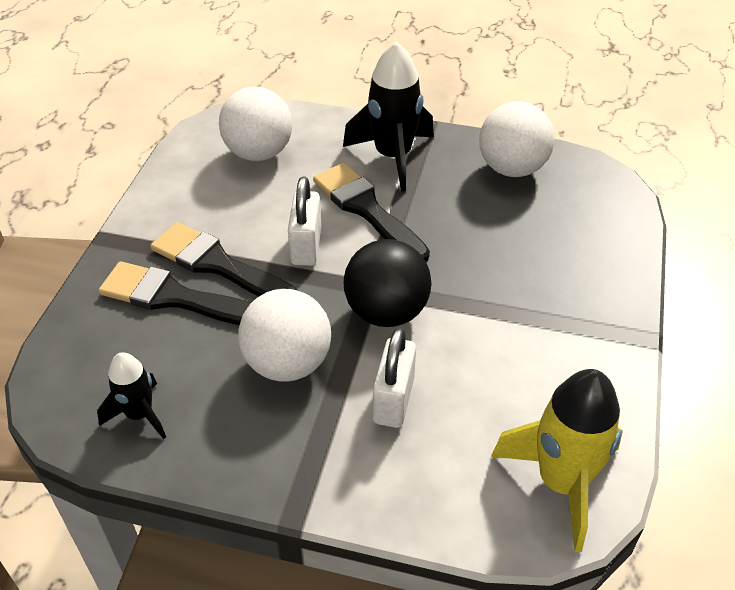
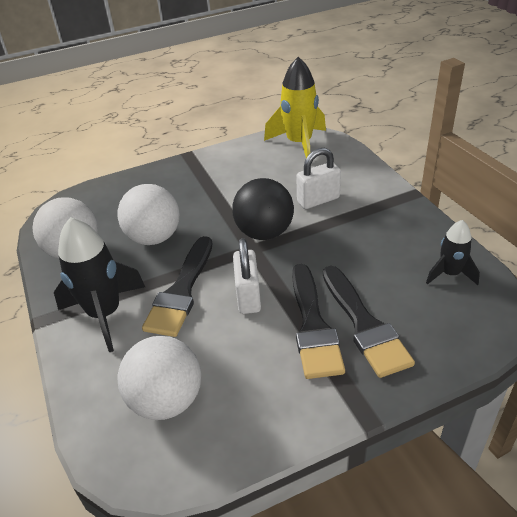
camera: 125 degrees left, 5 degrees down
(288, 363) = (344, 245): white ball -> white ball (154, 237)
(306, 246) = (248, 296): white padlock -> white padlock turned 60 degrees counterclockwise

